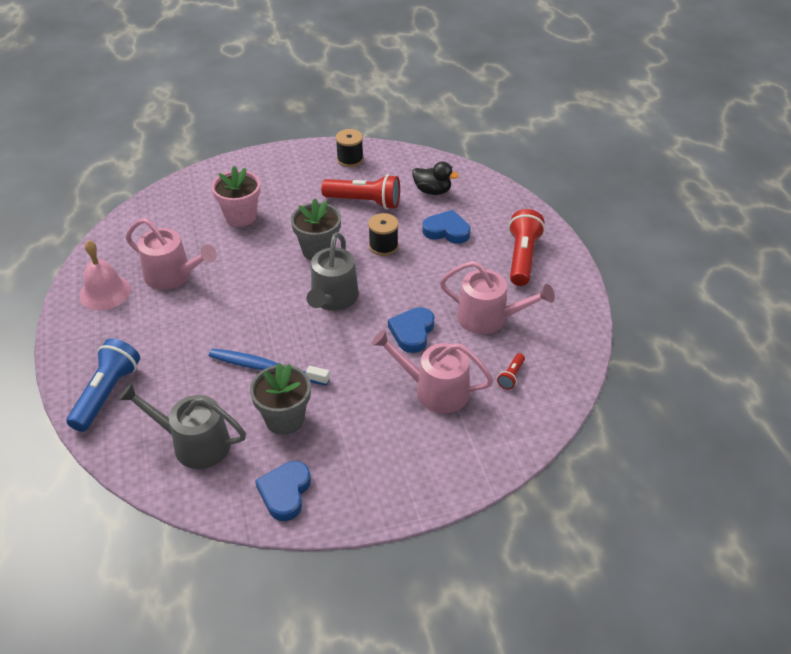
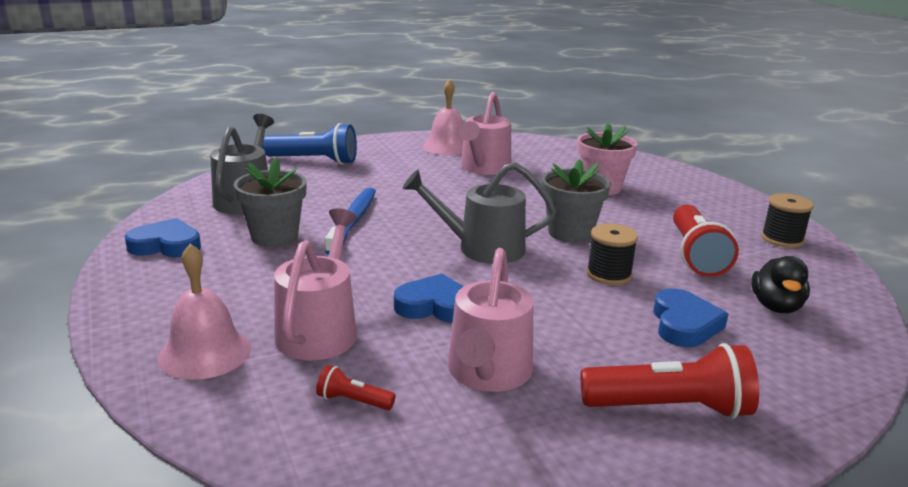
camera: 80 degrees right, 20 degrees down
(456, 448) = (205, 352): none -> pink bell

